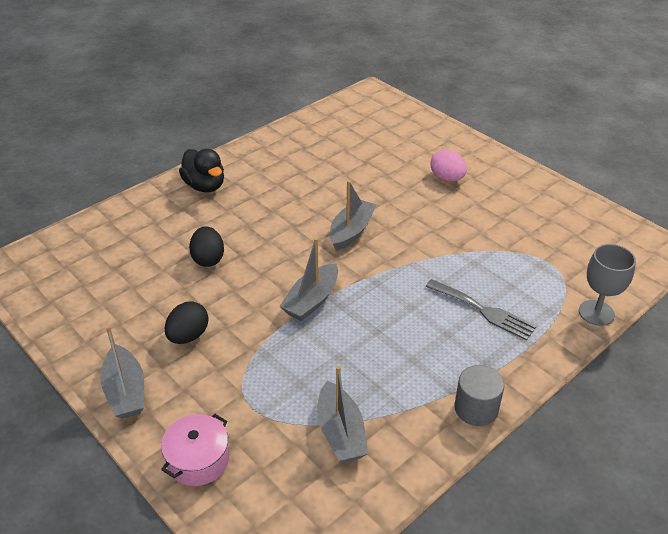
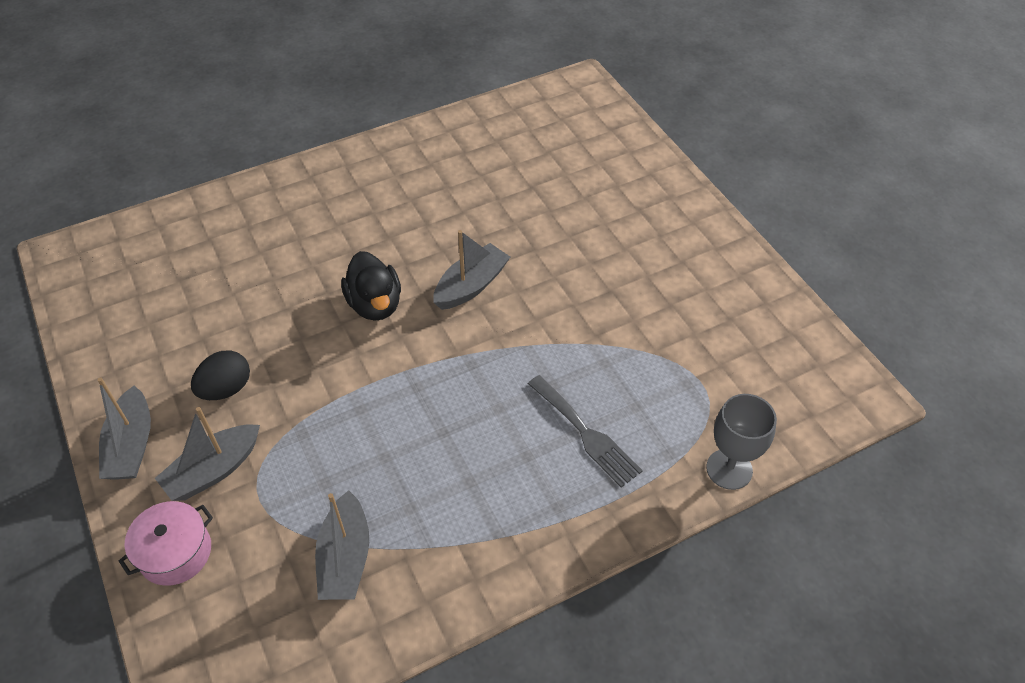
camera: 15 degrees right, 10 degrees up
(205, 186) = (323, 186): black duck -> black duck (375, 304)
(208, 259) = (288, 289): black egg -> none
(311, 300) = (384, 372): grey boat -> grey boat (213, 470)
(447, 178) = (624, 231): pink egg -> none
(476, 408) = (517, 566): grey cylinder -> none

